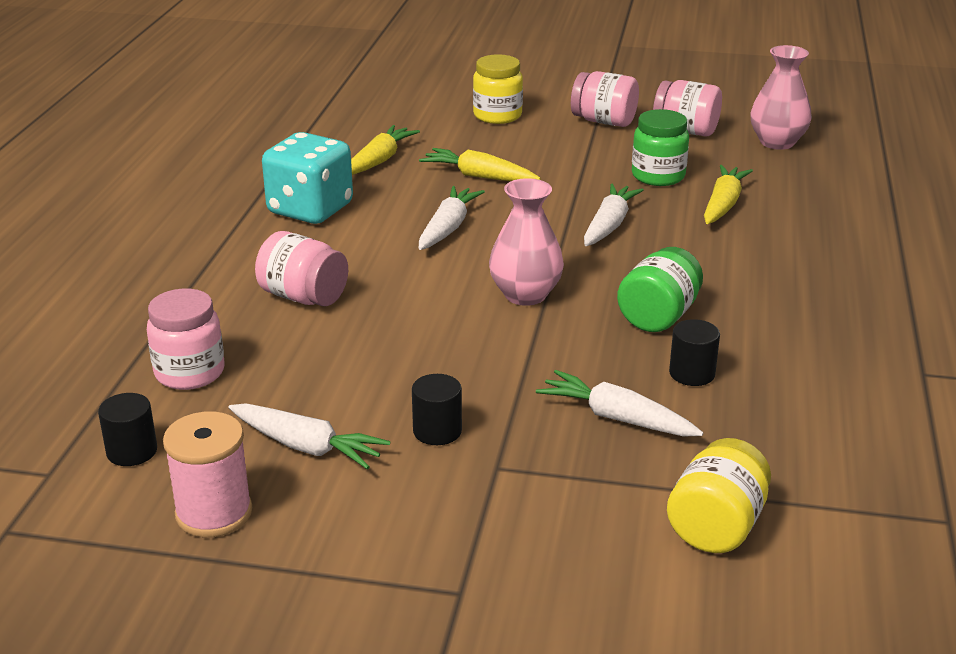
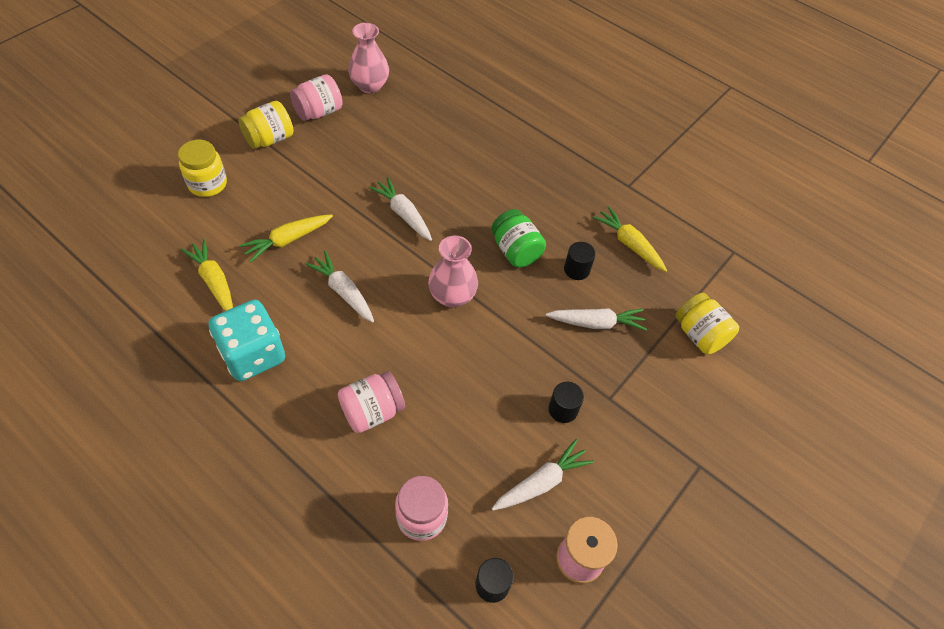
camera: 65 degrees left, 25 degrees up
(604, 121) = (269, 139): pink jar -> yellow jar
(617, 418) = (596, 323): white carrot -> white carrot turned 150 degrees counterclockwise
(658, 176) = (364, 158): green jar -> none
(723, 204) = (421, 152): yellow carrot -> yellow carrot (629, 244)

